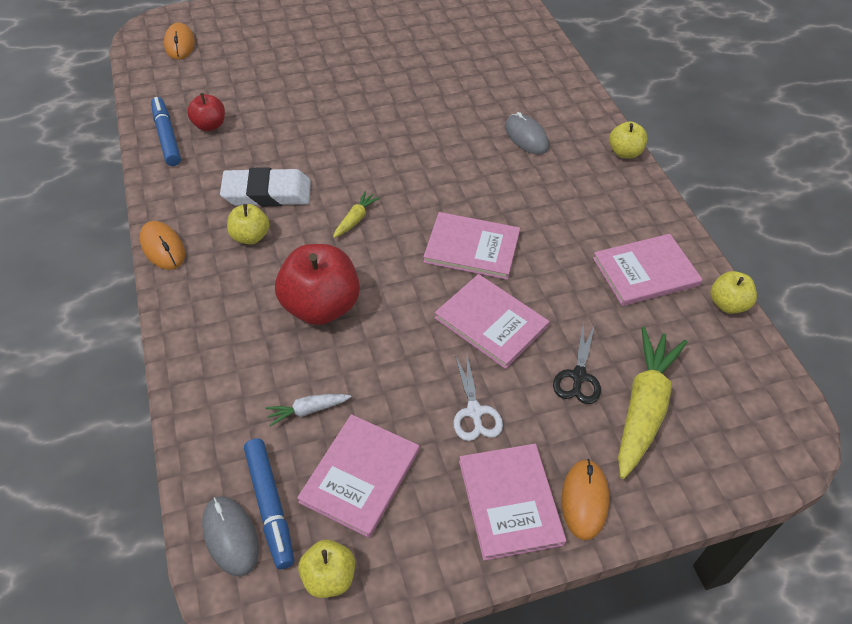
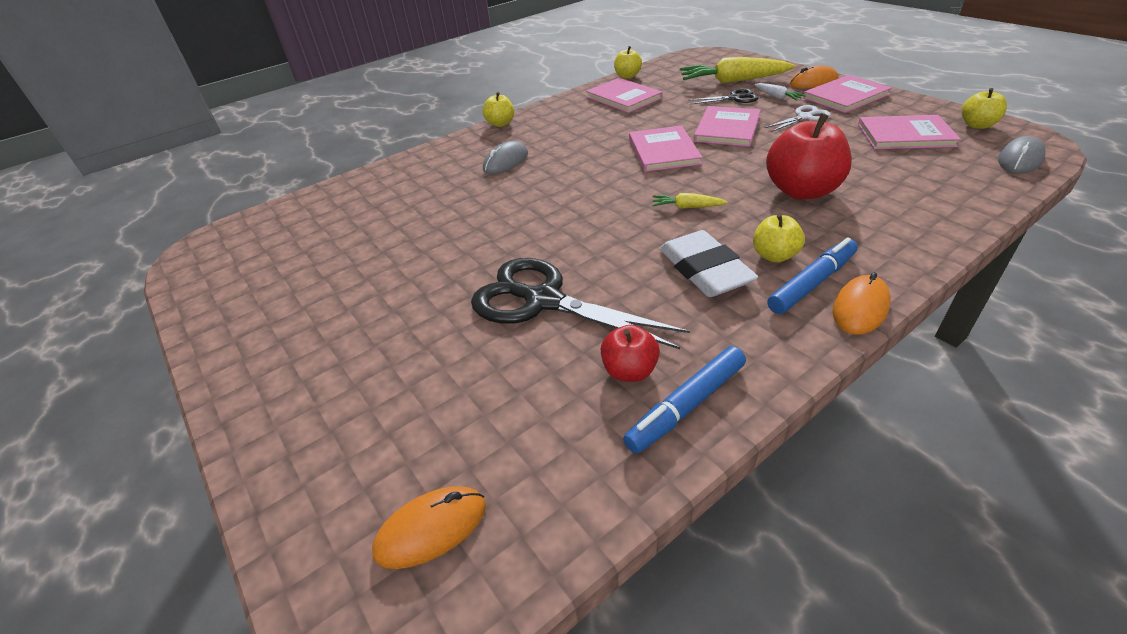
camera: 105 degrees left, 10 degrees down
(270, 506) = (977, 154): blue marker -> blue marker (812, 283)
(301, 109) = (543, 301): none -> black scissors
(308, 410) = (894, 165): white carrot -> white carrot (777, 97)

